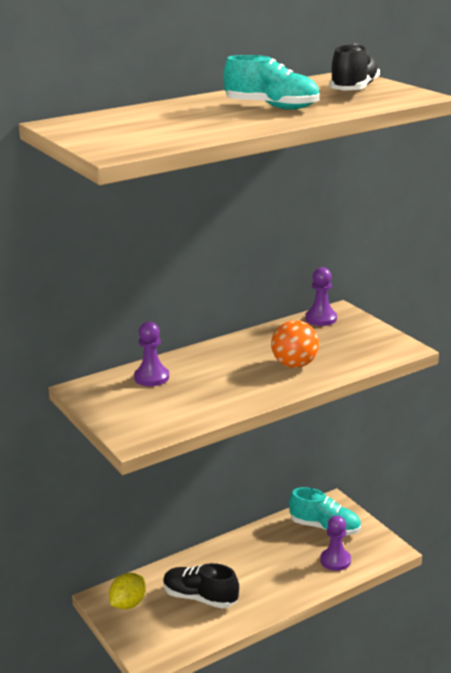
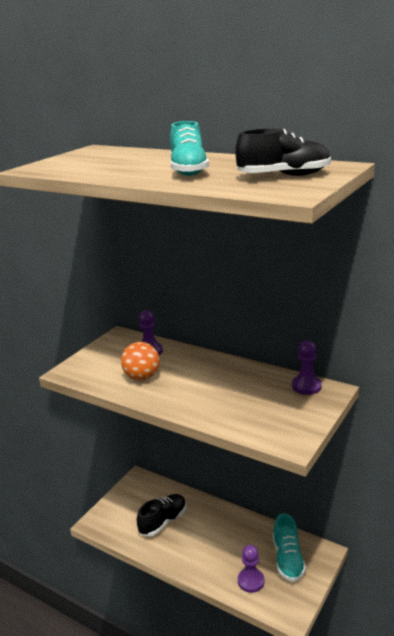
camera: 65 degrees right, 0 degrees up
(128, 604) = (139, 491): yellow lemon -> none
(200, 598) = (163, 521): black shoe -> black shoe turned 45 degrees clockwise
(294, 365) = (213, 398): orange ball -> orange ball (142, 377)

